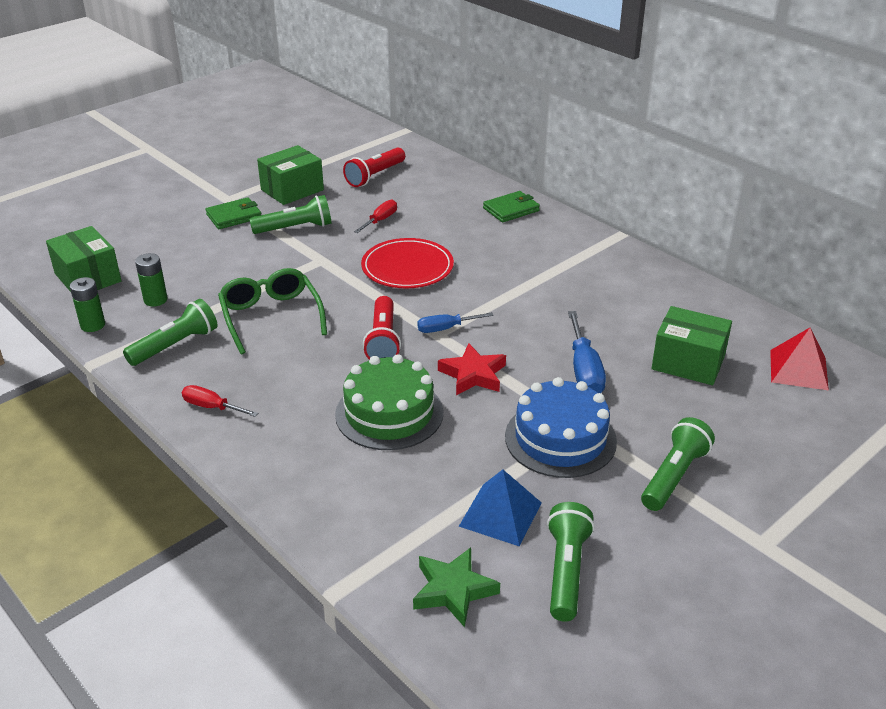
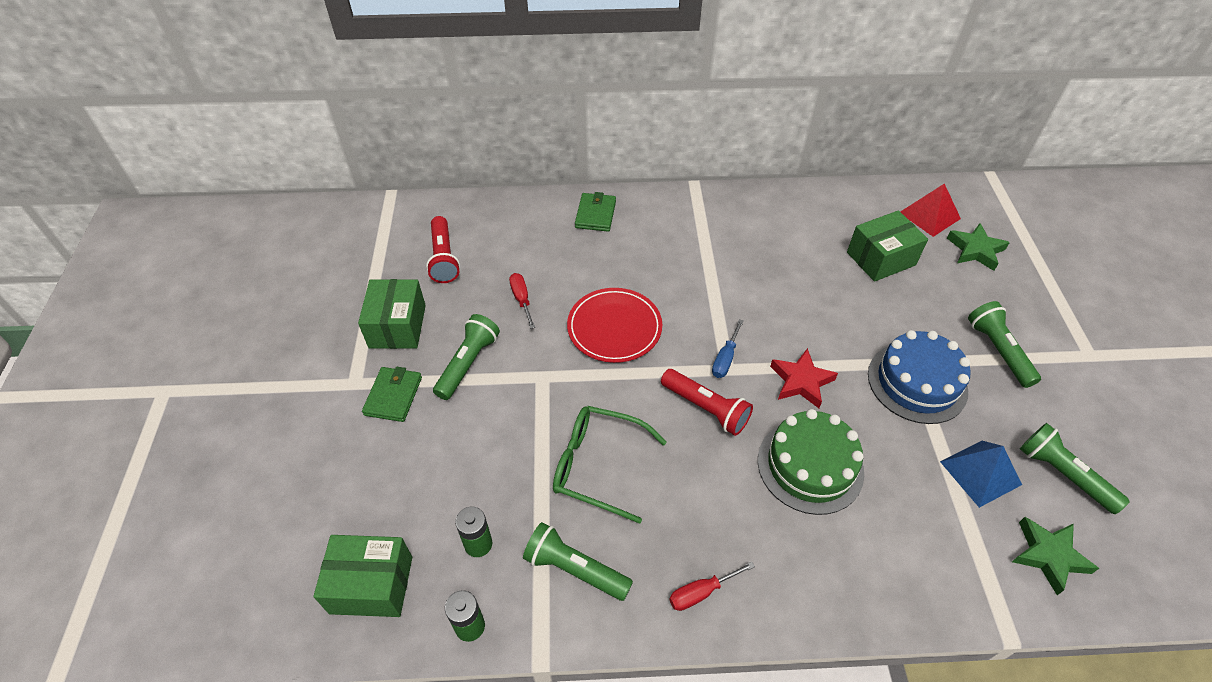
camera: 50 degrees left, 15 degrees up
(175, 345) = (575, 569): green flashlight -> green flashlight turned 60 degrees counterclockwise
(584, 370) = (847, 316): blue screwdriver -> none
(796, 415) = (975, 250): none -> green star

